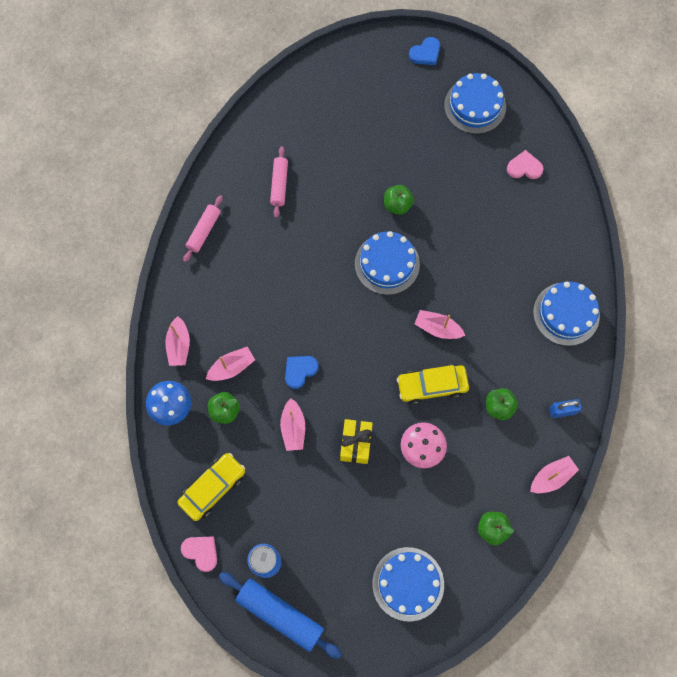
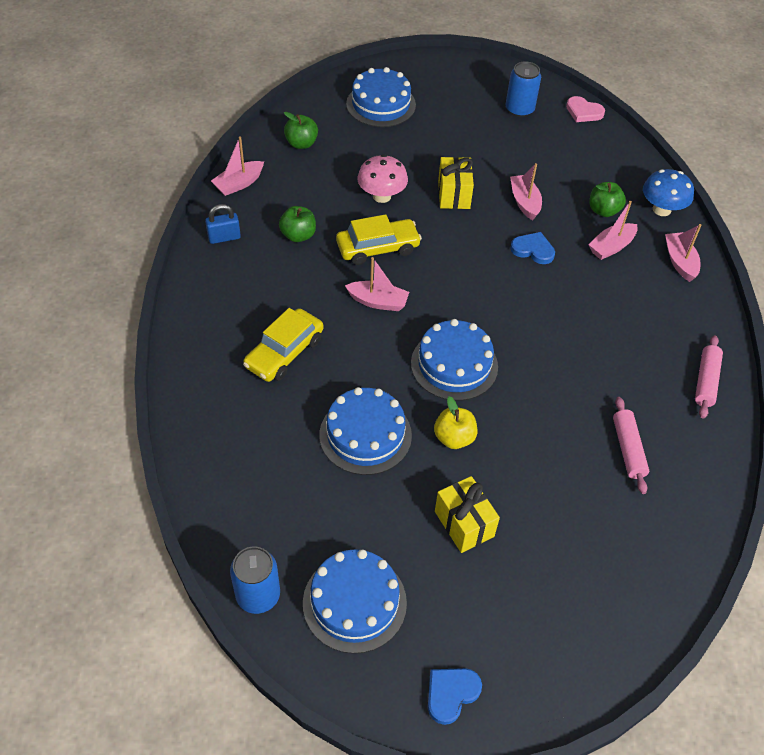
camera: 170 degrees right, 20 degrees down
(213, 488) = (591, 153): yellow car -> yellow car (284, 352)
(280, 615) = (495, 80): blue rolling pin -> none
(300, 371) = (533, 250): blue heart -> blue heart turned 105 degrees counterclockwise
(397, 205) = (454, 438): green apple -> yellow apple
(401, 145) = (464, 524): none -> yellow gift
(524, 167) = (270, 510): pink heart -> none
(532, 116) = (258, 595): none -> blue can
(566, 314) = (215, 330): blue cake -> blue cake (365, 435)

